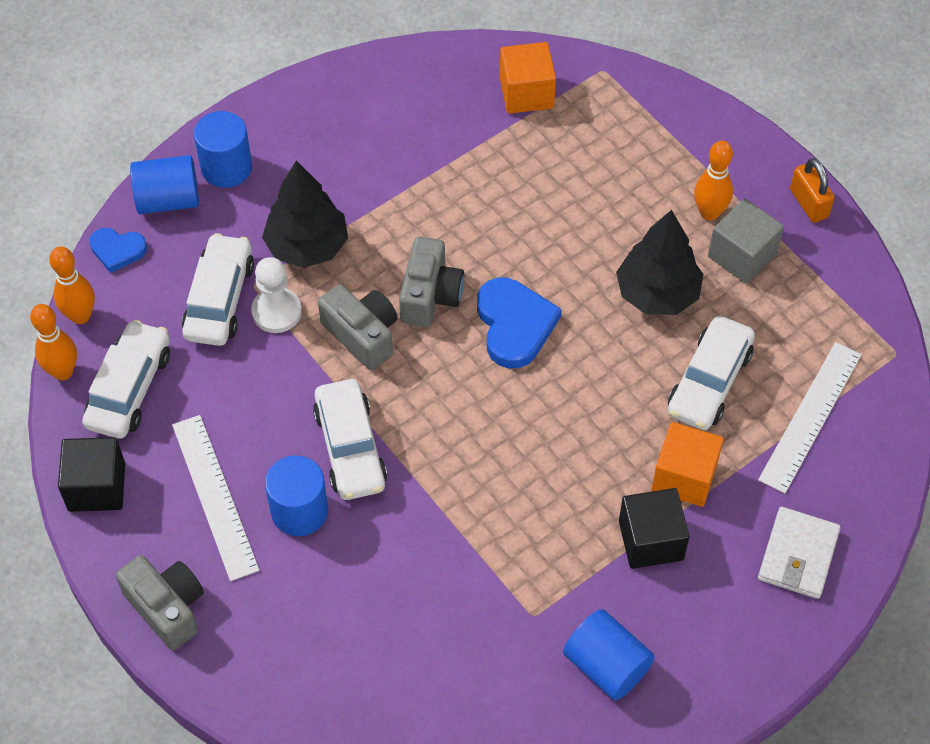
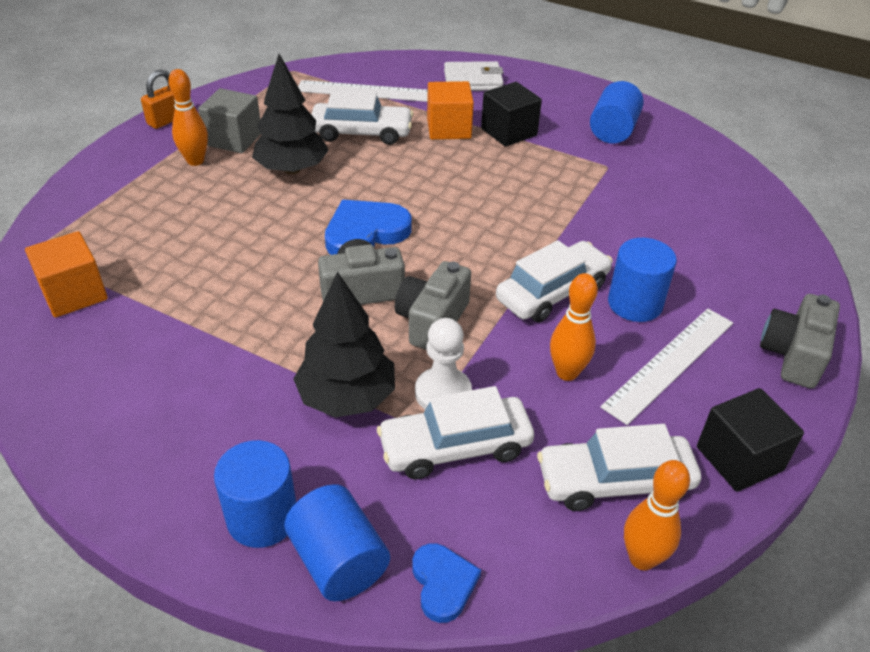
camera: 115 degrees left, 15 degrees down
(80, 316) = (559, 578): orange bowling pin -> orange bowling pin (567, 373)

